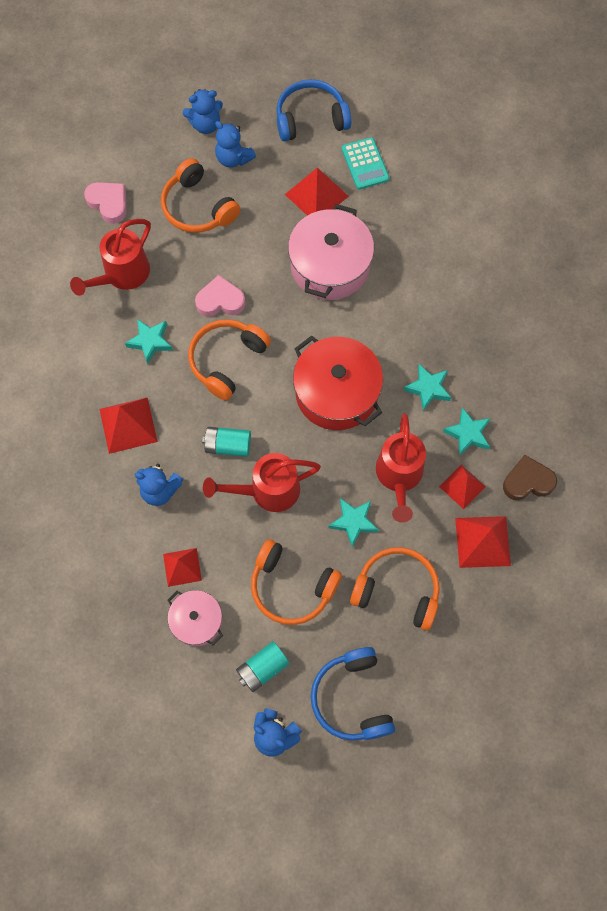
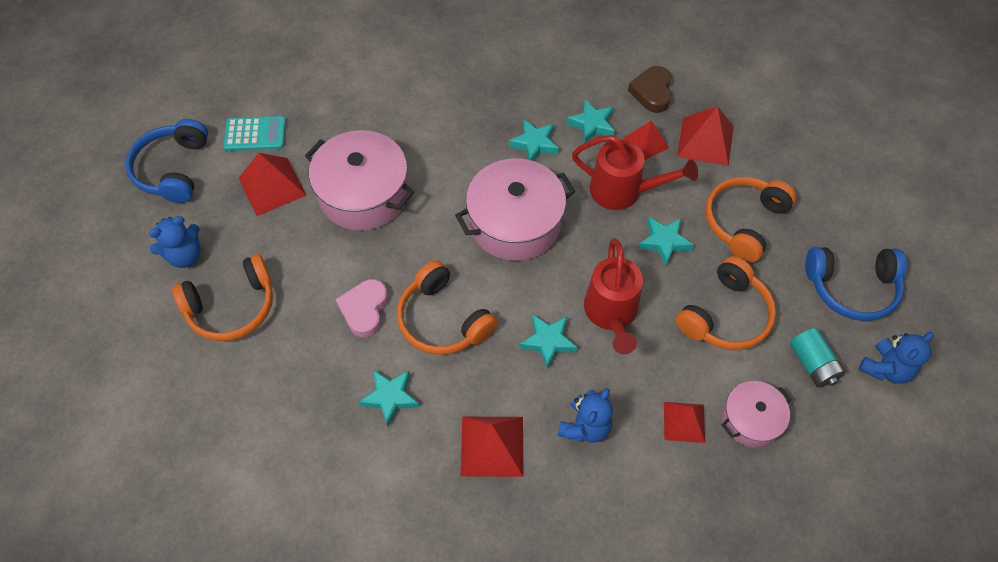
camera: 75 degrees left, 10 degrees down
(108, 203) = (179, 407): pink heart -> none
(122, 275) = (287, 412): red watering can -> none
(205, 125) = (124, 274): blue teddy bear -> none
(228, 446) = (548, 342): turquoise battery -> turquoise star
(336, 392) = (515, 223): red pot -> pink pot

